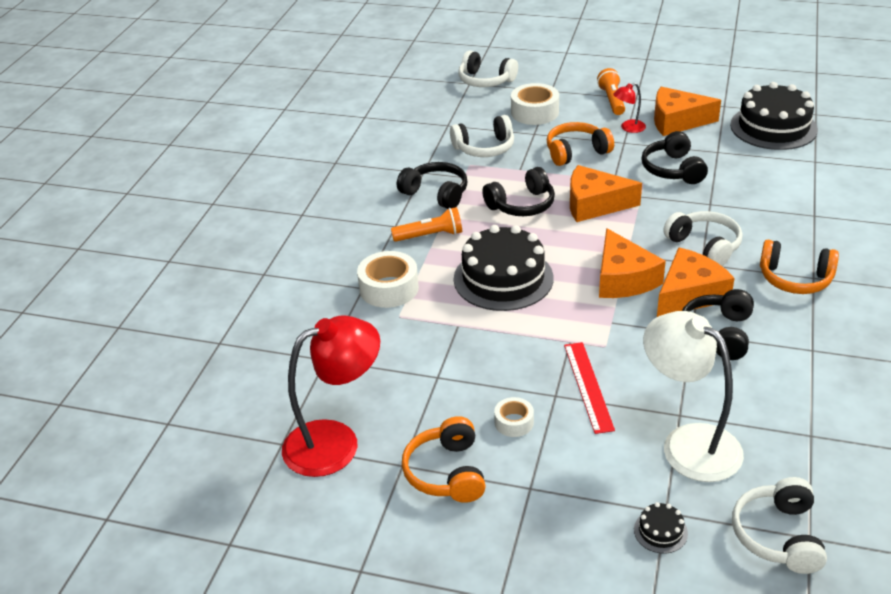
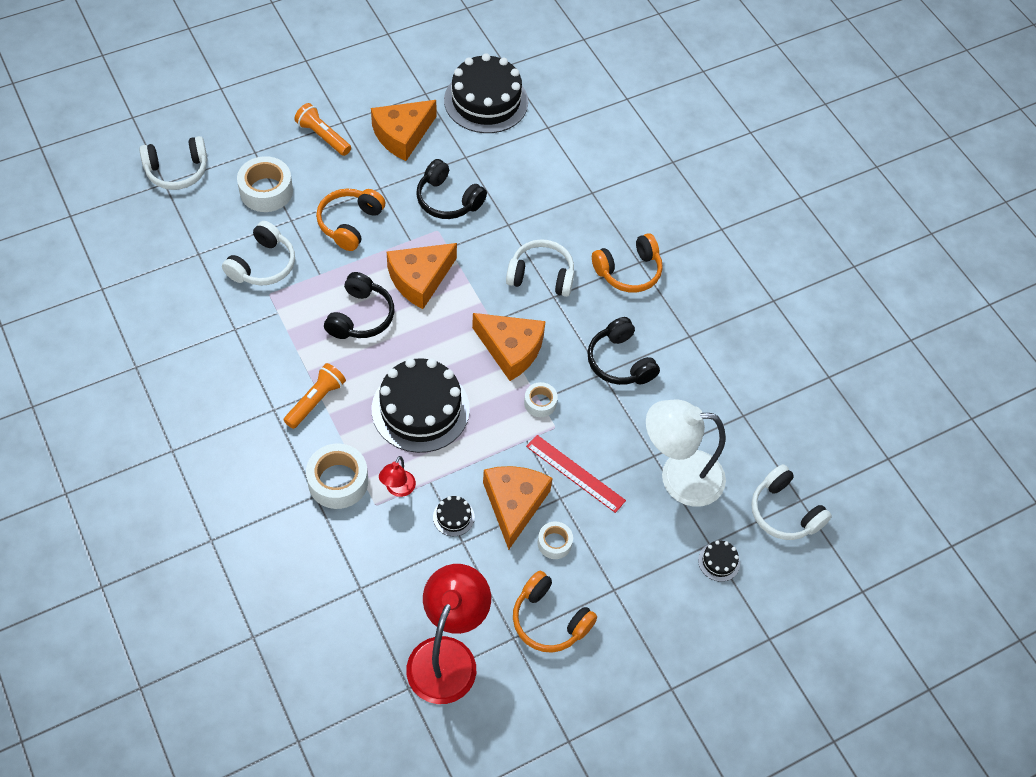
camera: 50 degrees left, 20 degrees up
(436, 193) = (273, 348): black headphones -> none
(449, 357) = (453, 517): none -> black cake
(610, 324) = (540, 403): none -> white tape
(628, 128) = (368, 167): red lamp -> red lamp (398, 489)
(690, 294) = (570, 334): orange cheese -> orange cheese (514, 504)

